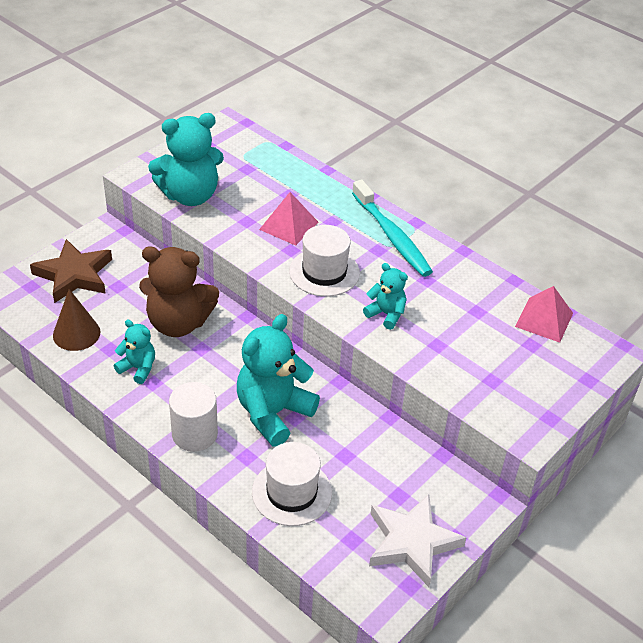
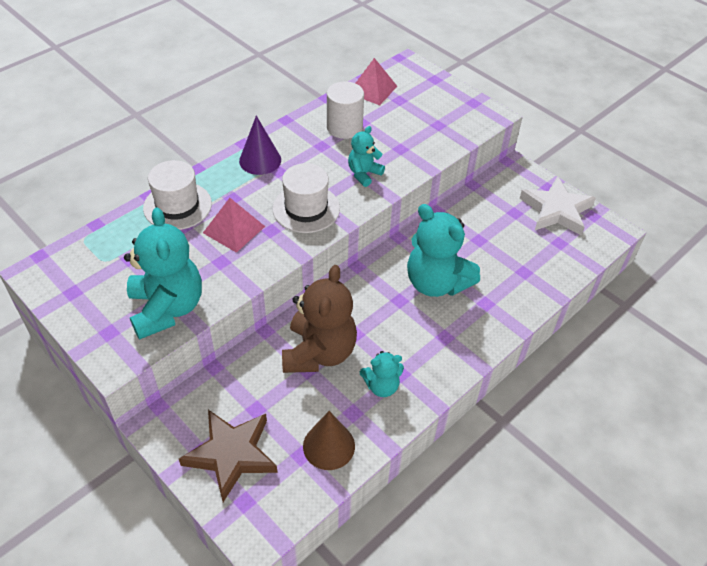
camera: 85 degrees left, 5 degrees up
(138, 368) = (381, 386): turquoise teddy bear -> turquoise teddy bear turned 135 degrees counterclockwise
(194, 434) = (463, 340): white cylinder -> white cylinder (344, 127)
(292, 492) = (520, 275): white hat -> white hat (177, 206)
(391, 235) = (260, 160): turquoise toothbrush -> purple cone

